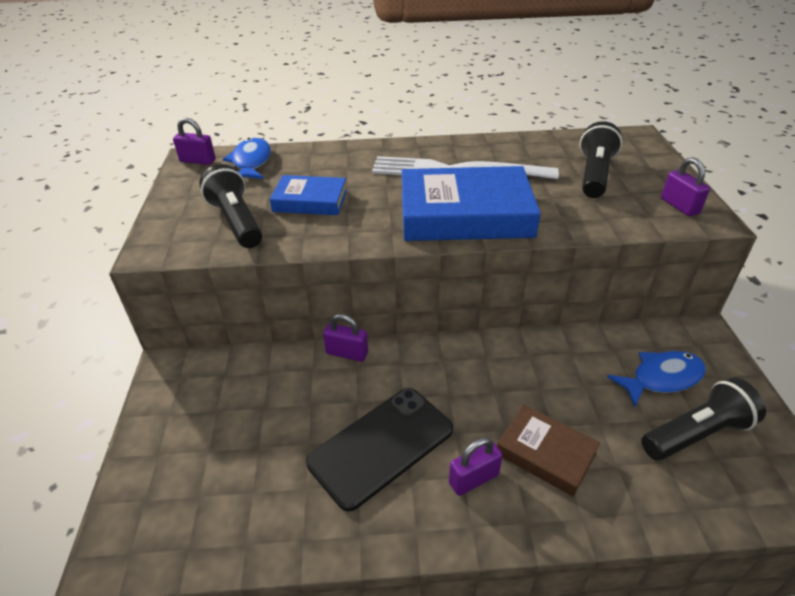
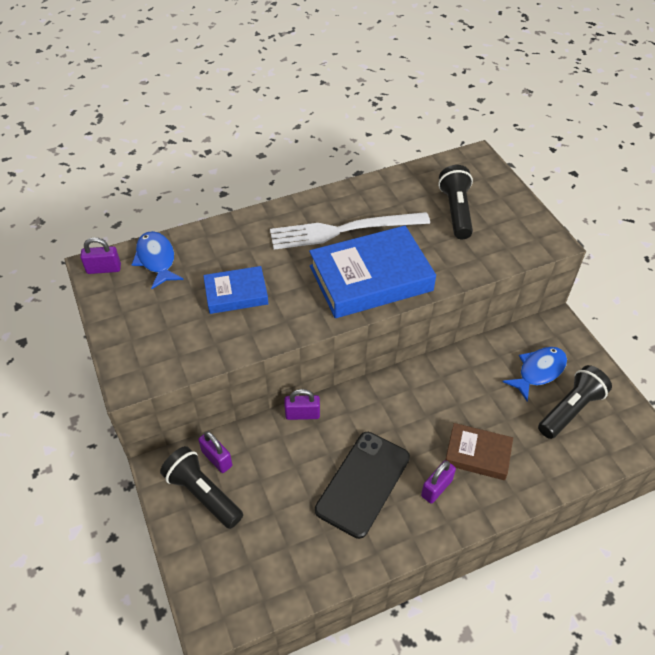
camera: 20 degrees left, 10 degrees up
(236, 221) = (185, 332): black flashlight -> black flashlight (203, 494)
(679, 206) = (527, 232): purple padlock -> purple padlock (217, 459)

